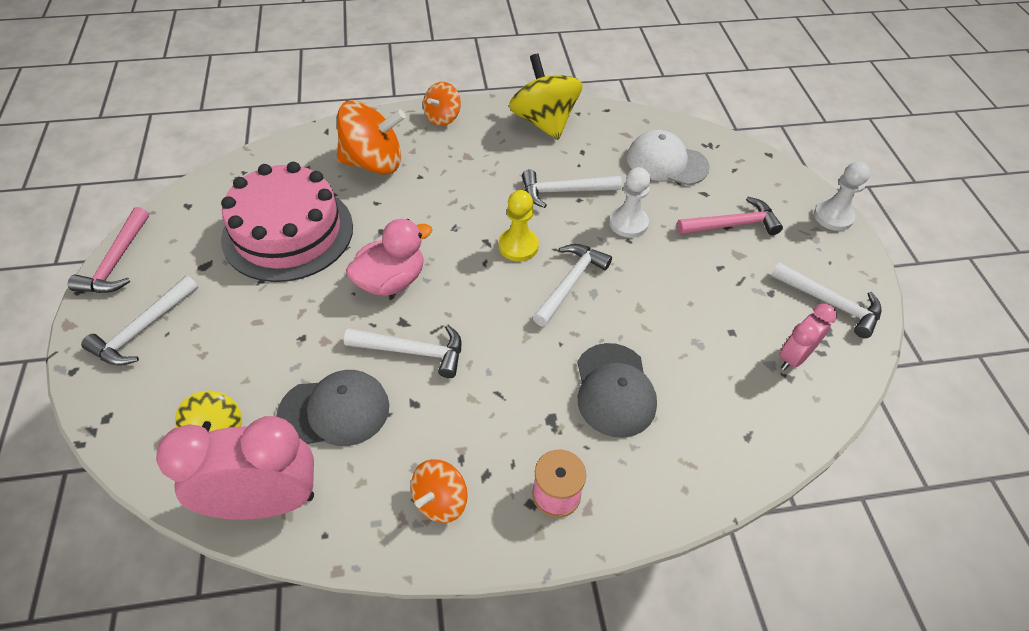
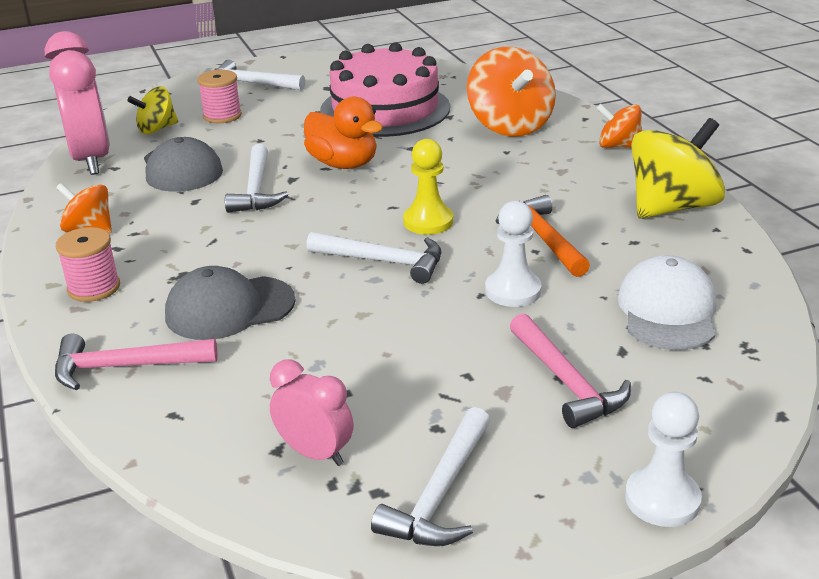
camera: 80 degrees right, 20 degrees down
(117, 261) = (319, 59): pink hammer -> pink hammer (126, 367)
(218, 364) = (222, 116): none -> pink spool
(391, 281) = (343, 164): pink duck -> orange duck
(564, 191) = (543, 238): white hammer -> orange hammer

